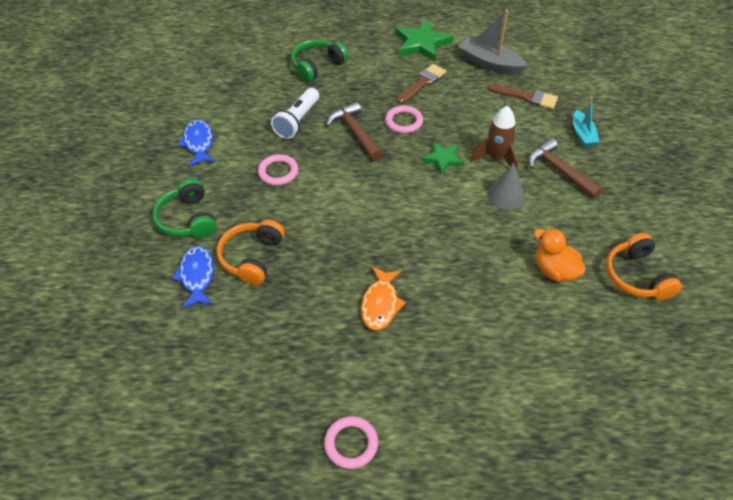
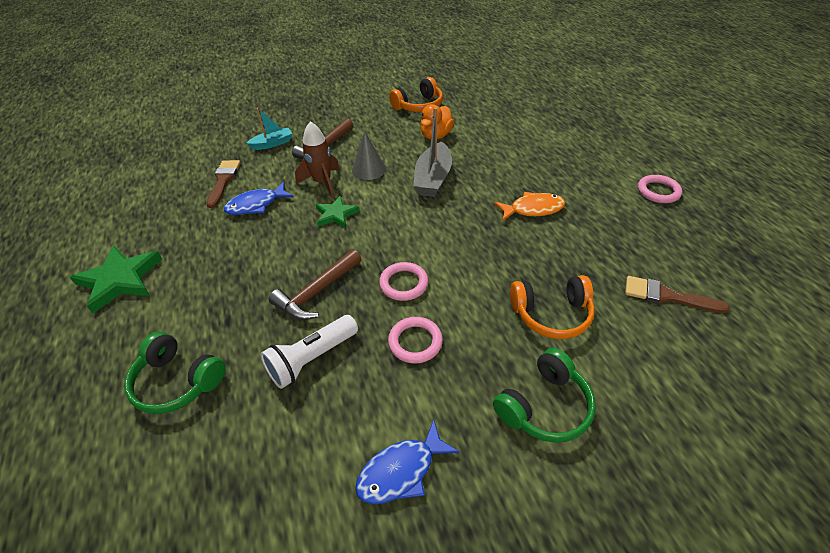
camera: 110 degrees left, 5 degrees down
(197, 276) = (611, 353): blue fish -> blue fish (256, 205)
(297, 121) = (312, 359): white flashlight -> white flashlight turned 135 degrees clockwise
(404, 122) = (285, 256): pink ring -> pink ring (403, 284)
(422, 83) = (208, 259): brown brush -> brown brush (666, 296)
(490, 63) = (165, 215): grey boat -> grey boat (433, 178)

